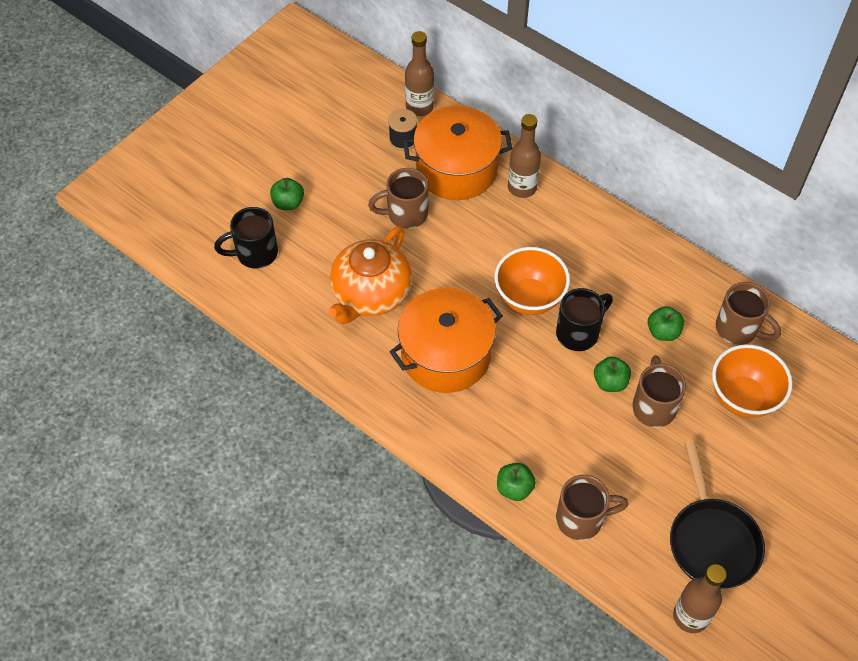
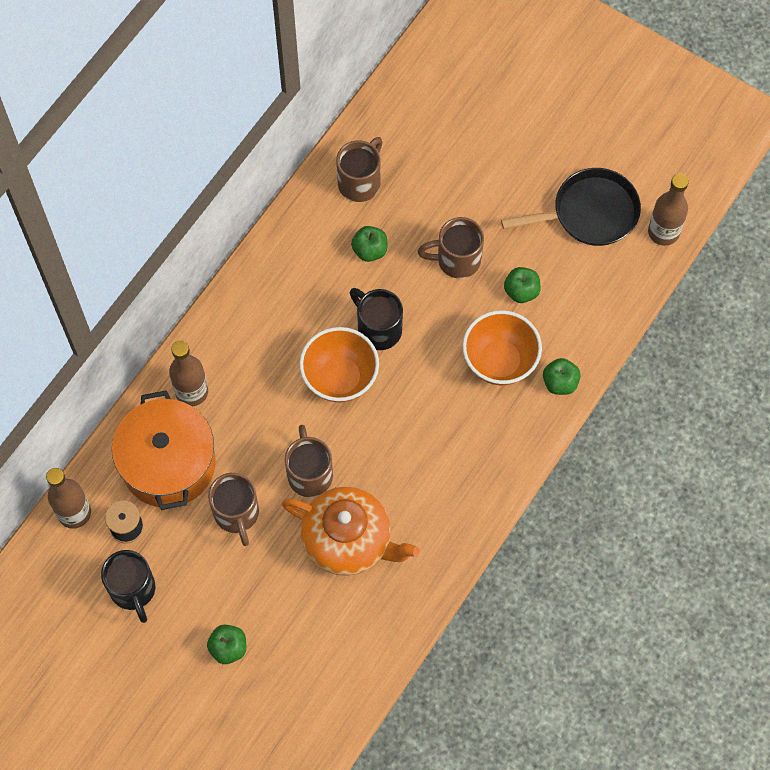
camera: 95 degrees left, 10 degrees up
(255, 253) = (303, 675): black mug -> black mug (133, 590)
(446, 355) = (417, 456): orange pot -> none
(581, 519) = (583, 322): brown mug -> brown mug (309, 474)
(610, 382) = (433, 299): green apple -> green apple (521, 291)
(743, 397) = (438, 181): orange bowl -> orange bowl (499, 361)

